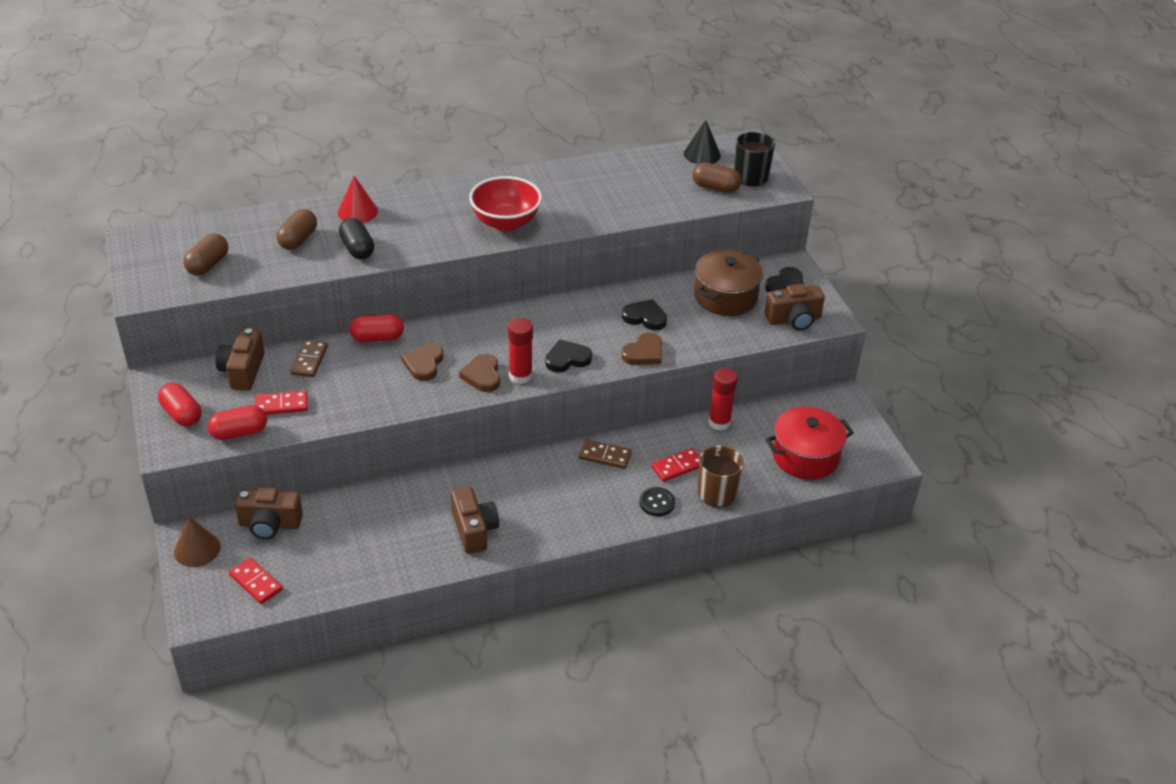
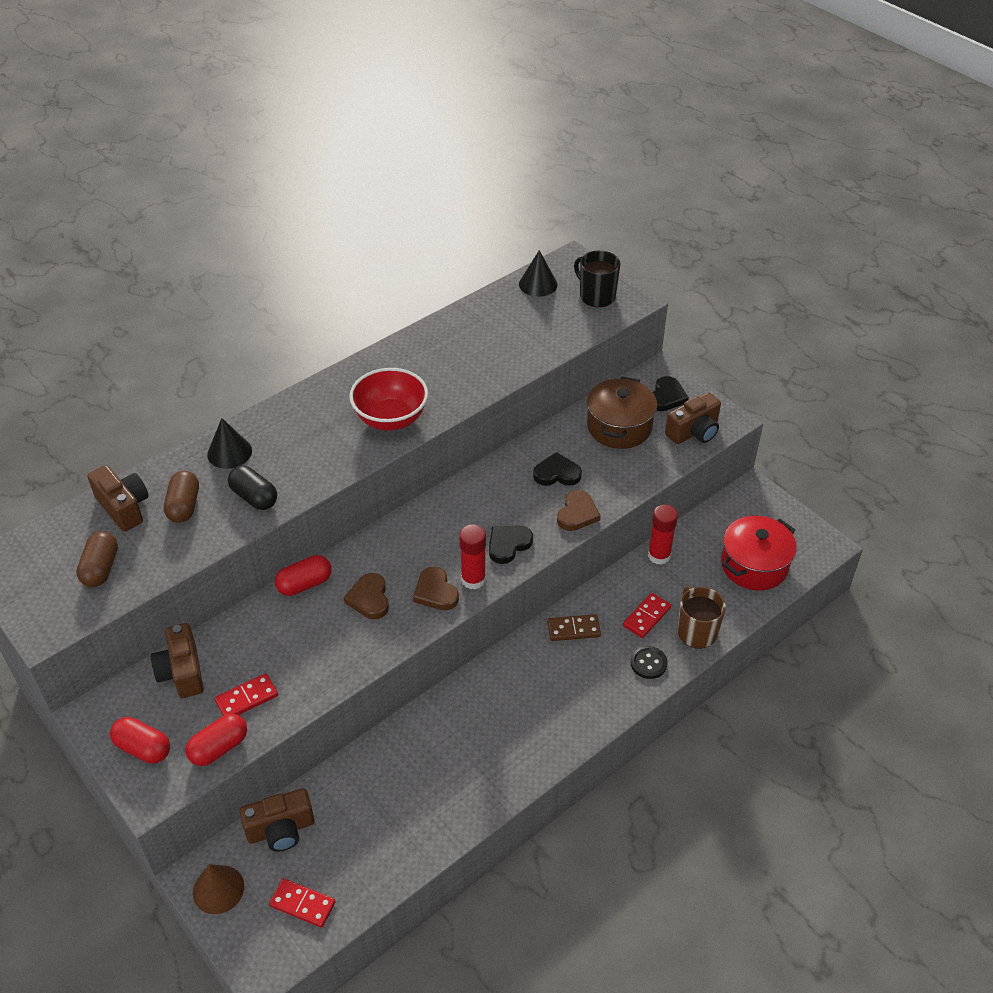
camera: 20 degrees left, 5 degrees up
(309, 360) = (247, 635): brown domino -> none
(357, 212) = (229, 452): red cone -> black cone
(474, 530) = (492, 758): brown camera -> brown camera (124, 507)
(715, 188) = (571, 318): brown capsule -> none

